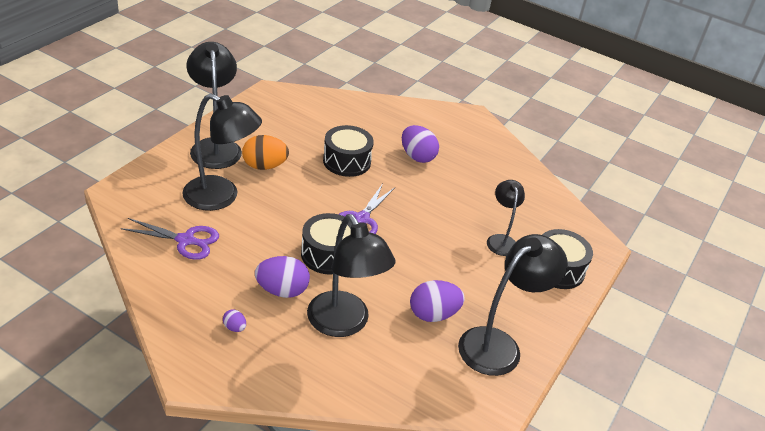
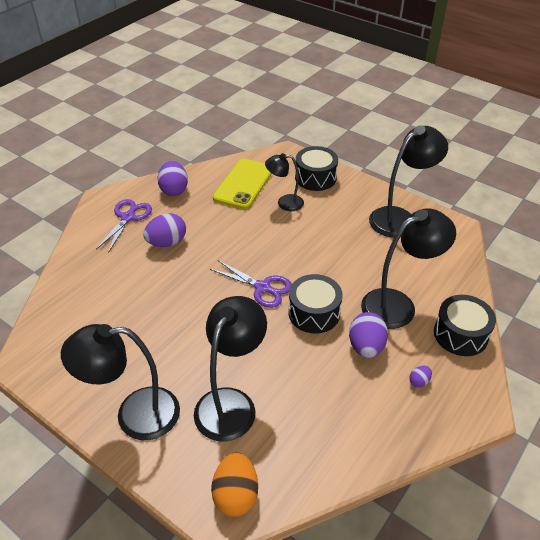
camera: 80 degrees left, 5 degrees up
(185, 240) = (305, 431): purple scissors -> purple scissors (128, 217)
(264, 166) = (176, 365): orange egg -> orange egg (236, 495)
(347, 161) = (171, 295): black drum -> black drum (460, 334)
(433, 314) = (376, 250): purple egg -> purple egg (174, 190)
(498, 344) = (400, 218): black lamp -> black lamp turned 90 degrees clockwise
(525, 209) = (244, 184): none -> yellow phone

